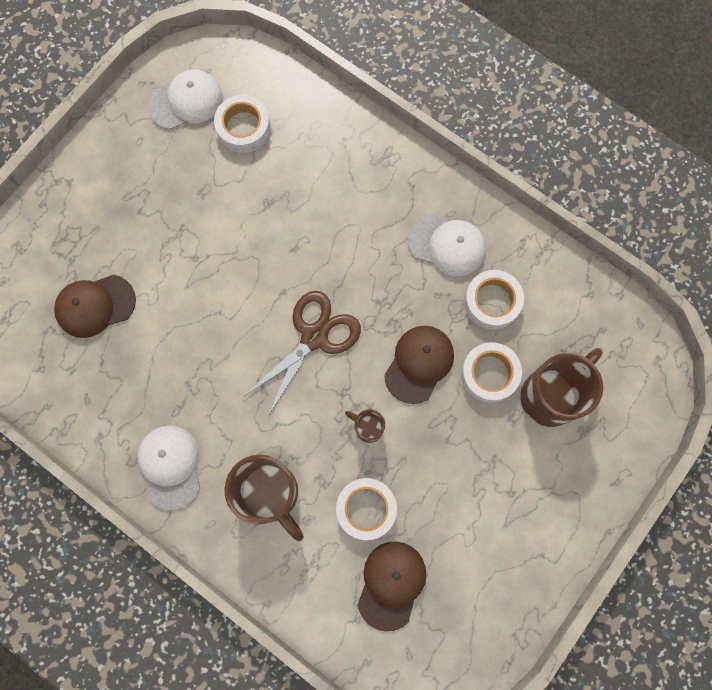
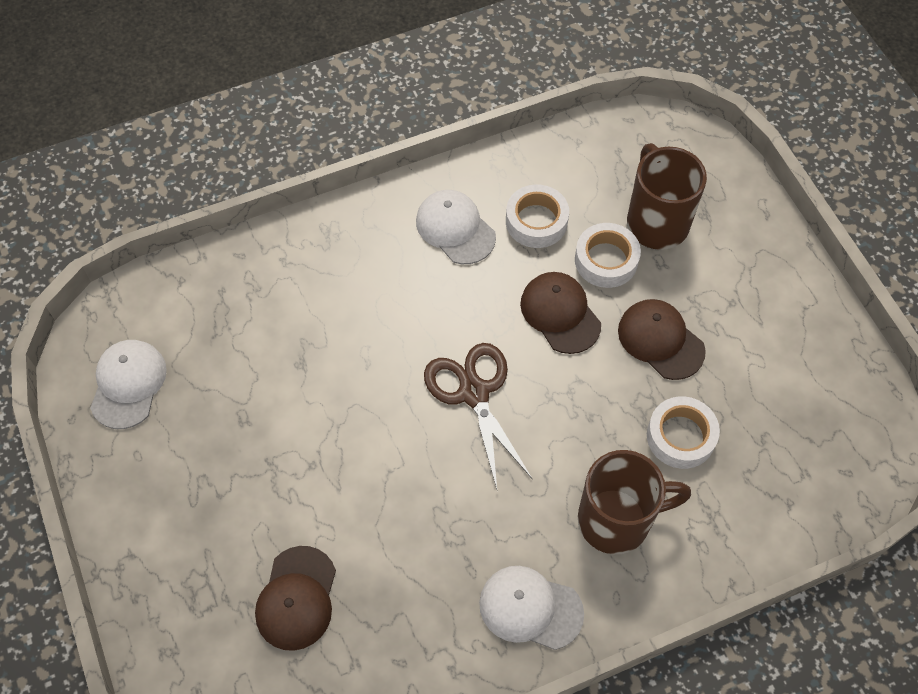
camera: 60 degrees left, 15 degrees down
(243, 128) = (201, 344): white tape -> none
(367, 428) = (598, 392): brown mug -> none
(391, 584) = (769, 452): brown cap -> brown cap (660, 340)
(447, 245) = (455, 229): white cap -> white cap turned 90 degrees counterclockwise

